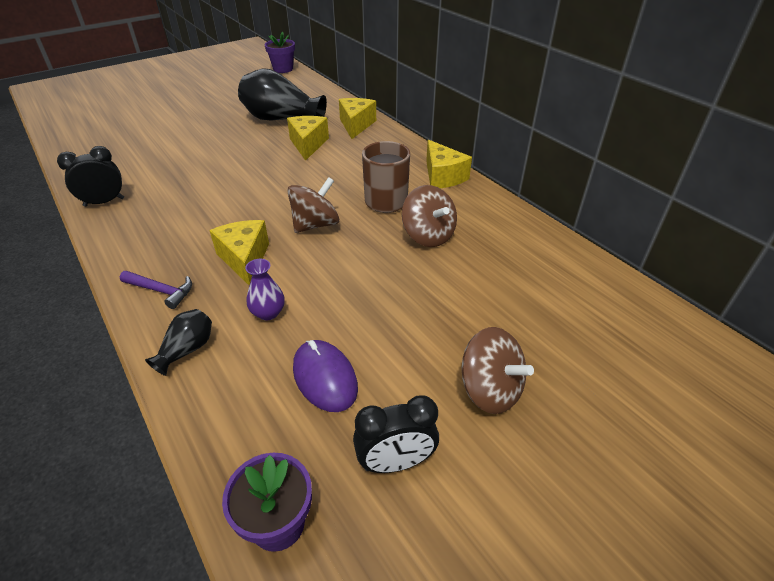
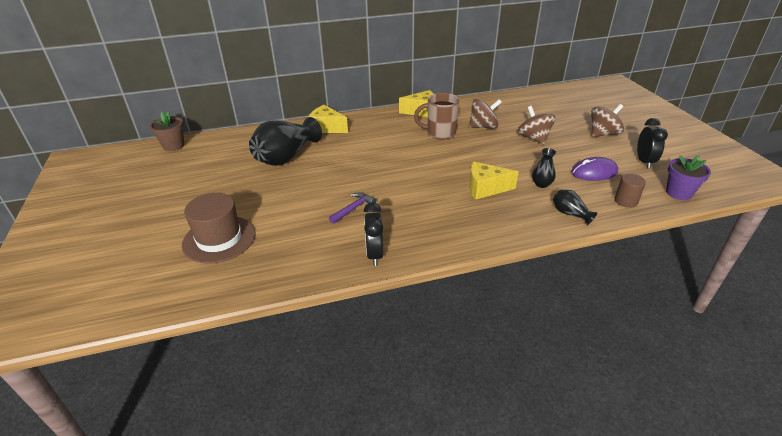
camera: 70 degrees left, 5 degrees down
(135, 124) = (219, 239): none -> brown hat
(161, 291) = (511, 223): purple hammer -> purple hammer (353, 209)
(233, 425) = (626, 201): none -> brown cylinder
(268, 313) = (541, 184): purple vase -> black vase
(283, 69) = (173, 146): purple flower pot -> brown flower pot
(308, 144) = (342, 150): yellow cheese -> none
(315, 224) = (456, 159): brown spinning top -> brown spinning top (533, 138)

